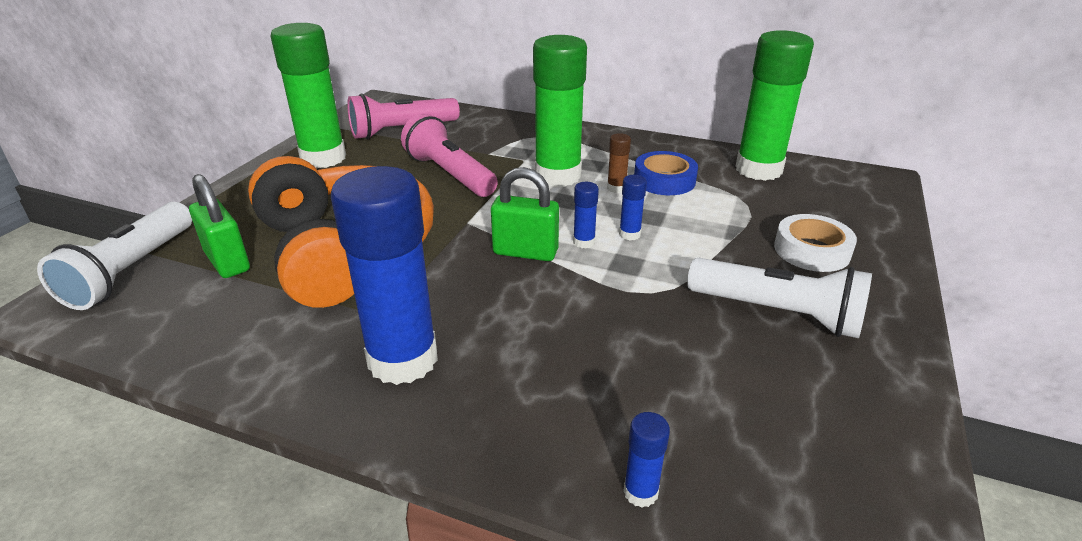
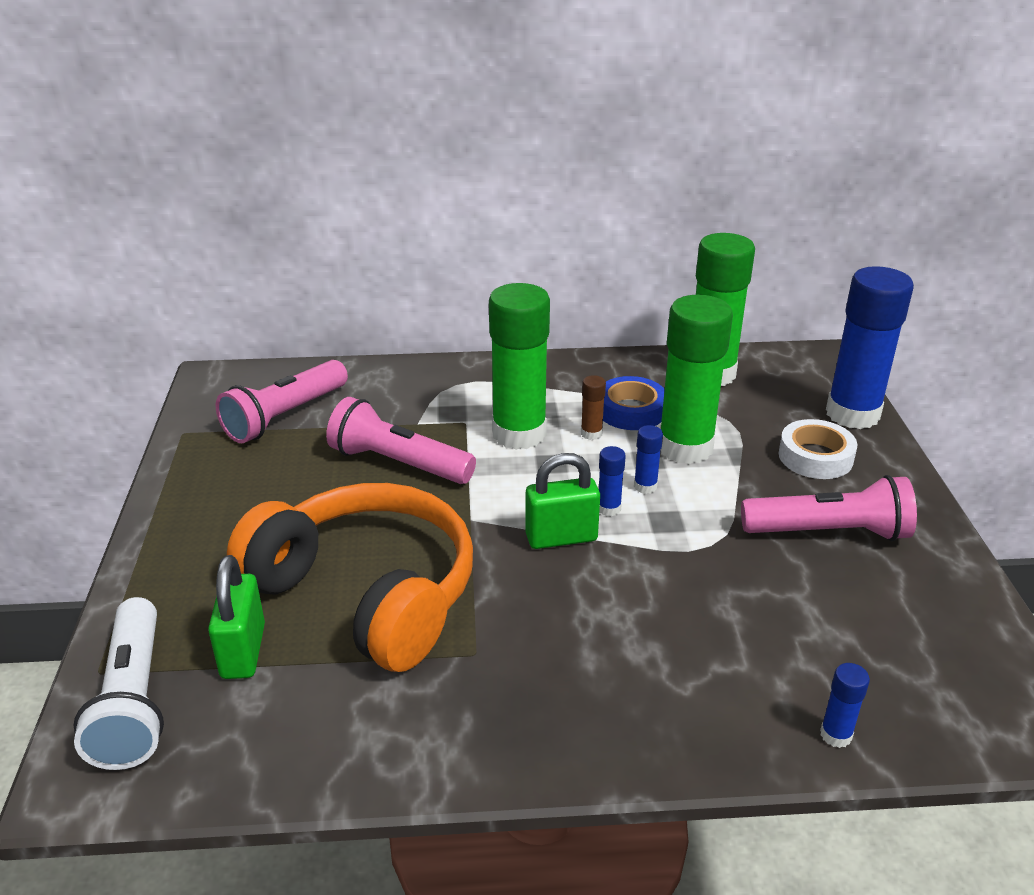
camera: 25 degrees left, 0 degrees up
(227, 262) = (243, 651): green padlock -> green padlock turned 60 degrees clockwise
(323, 158) = (222, 481): green glue stick -> green glue stick (685, 447)
(403, 360) = (542, 693): blue glue stick -> blue glue stick (852, 414)
(778, 313) = (829, 532): white flashlight -> pink flashlight

